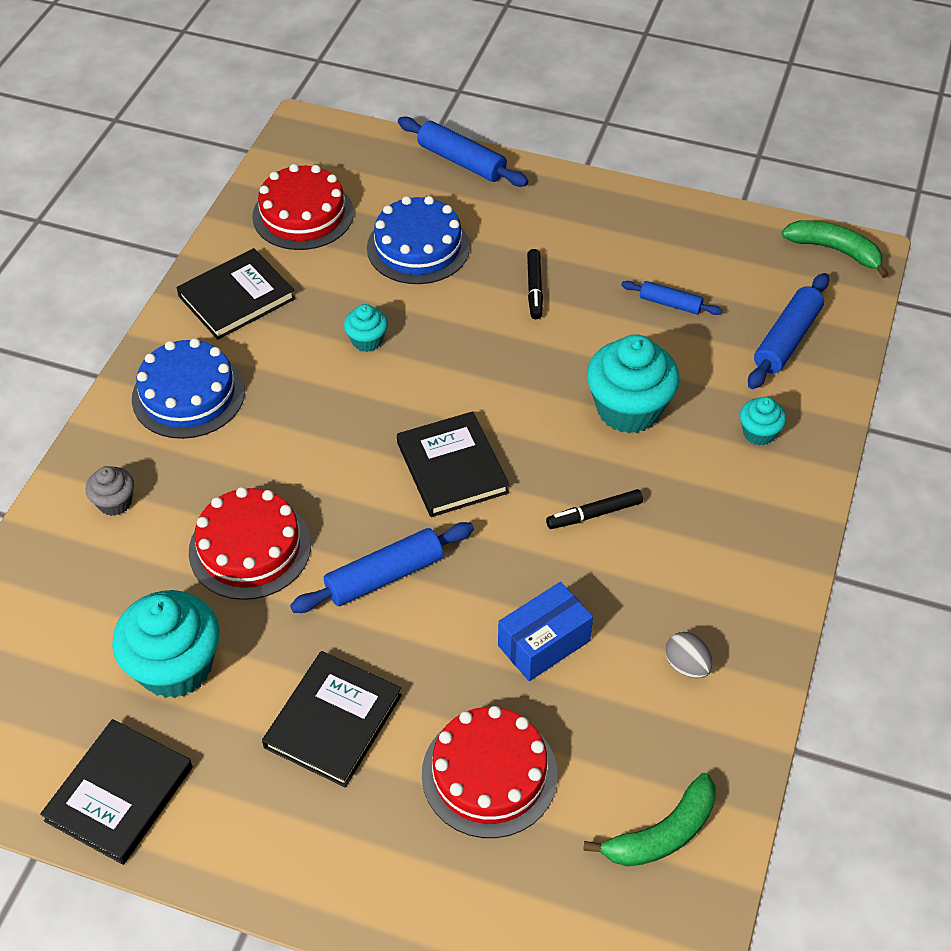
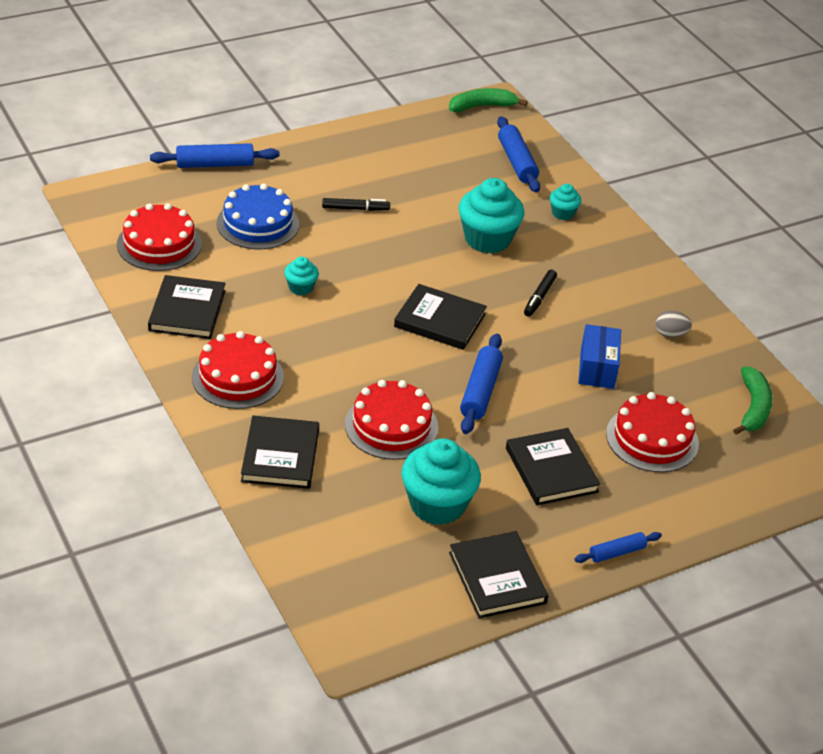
camera: 50 degrees left, 10 degrees down
(115, 502) = (280, 456): grey cupcake -> black book
(188, 395) = (237, 377): blue cake -> red cake
(534, 289) = (355, 209): black marker -> black marker turned 45 degrees counterclockwise
(670, 304) = (437, 177): blue rolling pin -> blue rolling pin (617, 553)

